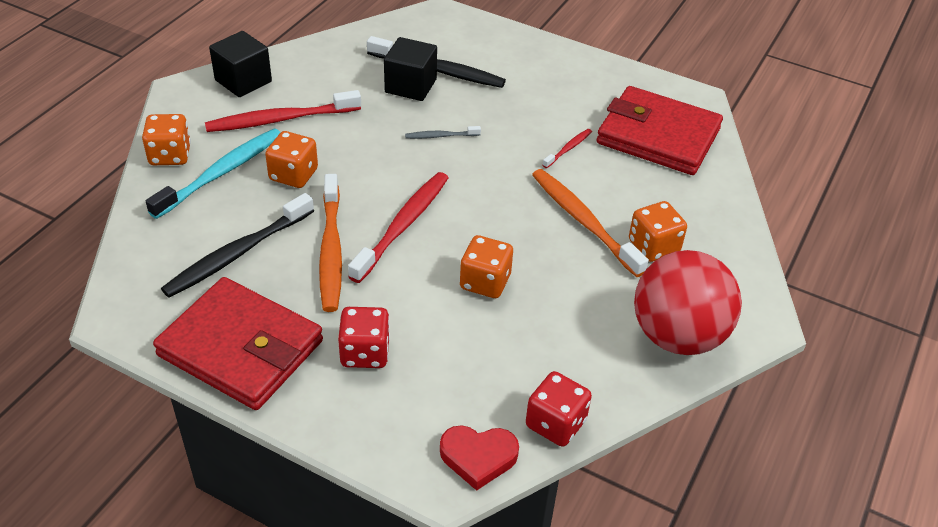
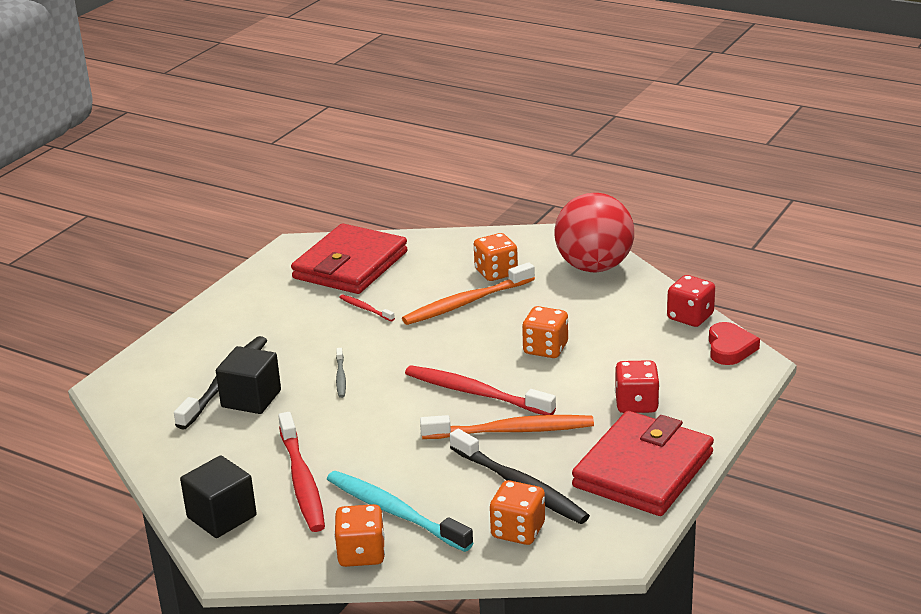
camera: 85 degrees left, 15 degrees down
(293, 175) = (399, 463): orange dice -> orange dice (518, 531)

